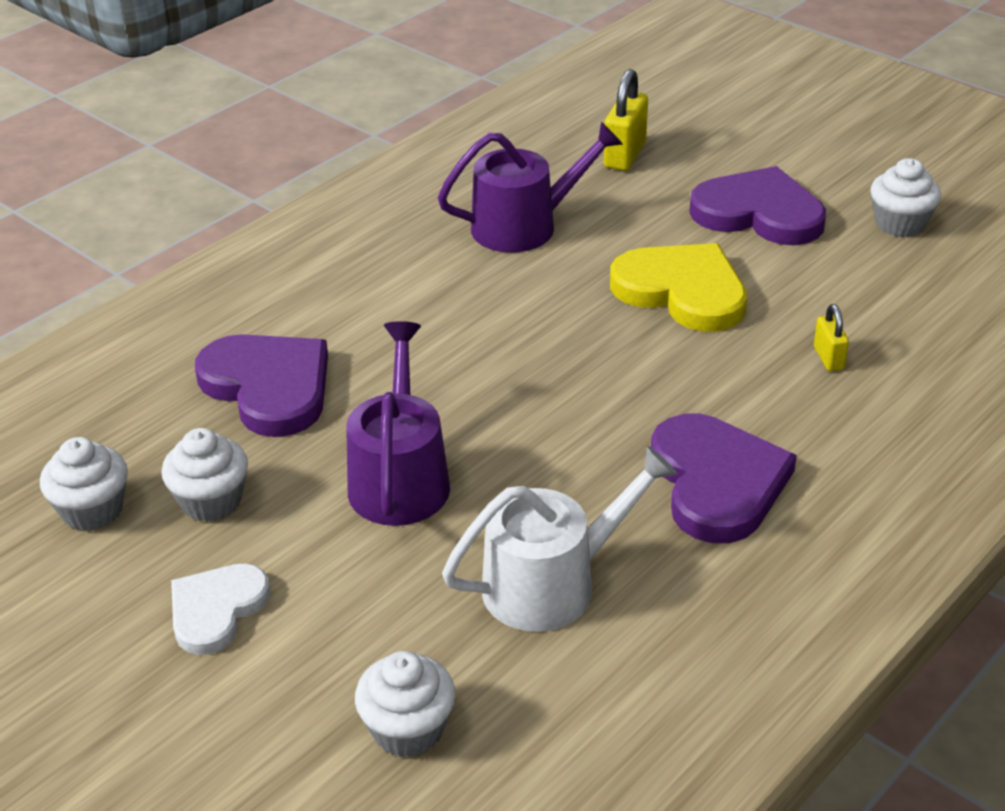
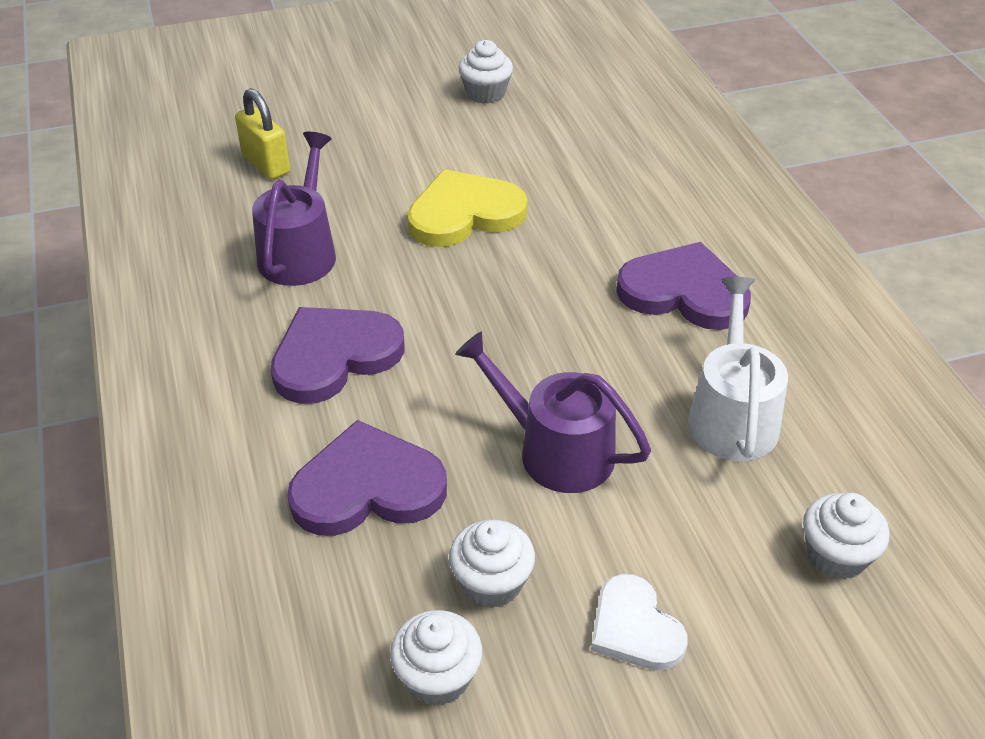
camera: 60 degrees left, 5 degrees up
(759, 213) = (410, 140): purple heart -> purple heart (334, 356)
(828, 358) = (597, 187): yellow padlock -> none

